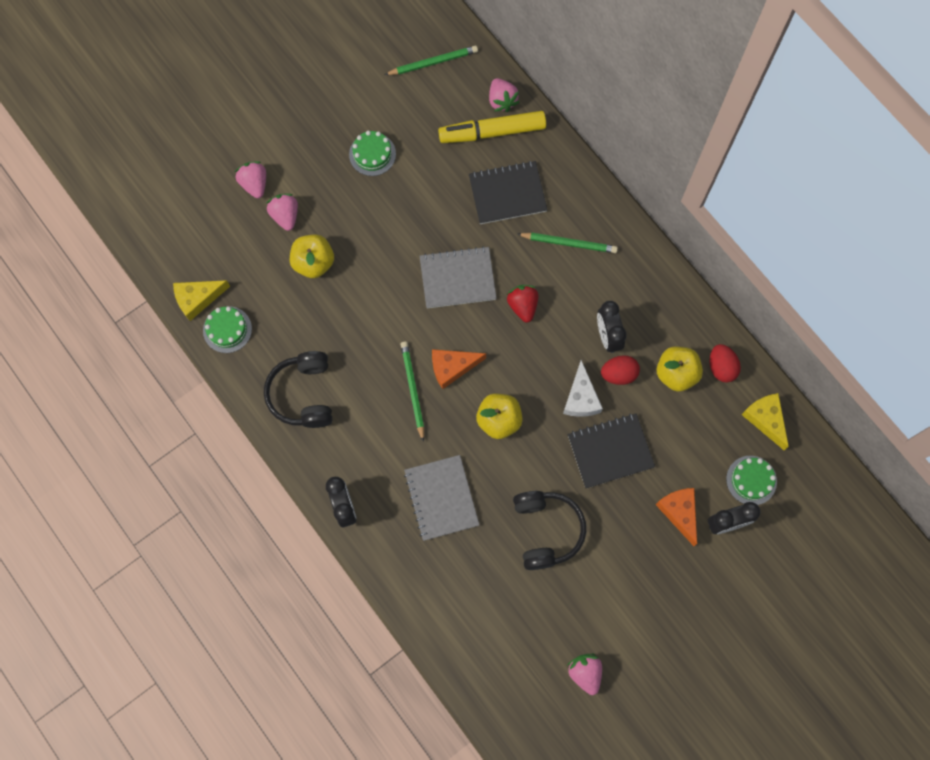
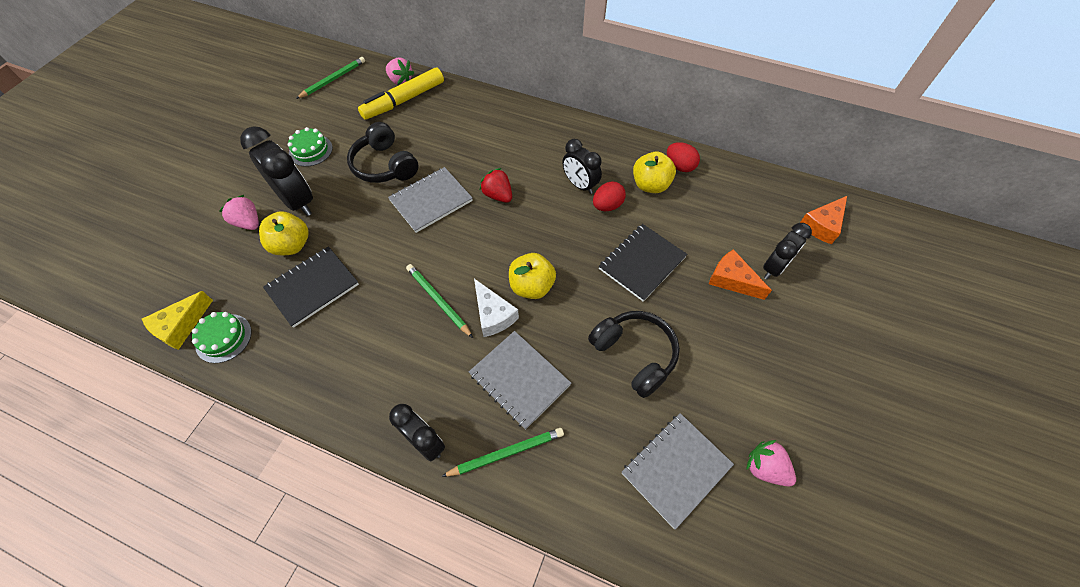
camera: 30 degrees left, 15 degrees down
(254, 184) = (208, 212): pink strawberry -> none
(303, 394) = (330, 357): black headphones -> black headphones (385, 165)
(336, 213) = (297, 201): none -> black clock
(452, 367) = (464, 266): orange cheese -> orange cheese (822, 225)
(507, 193) = (439, 131): black notebook -> black notebook (312, 287)
(517, 634) = (676, 469): none -> grey notebook
(568, 243) = (507, 141): green pencil -> green pencil (506, 453)
(581, 398) = (589, 236): white cheese -> white cheese (493, 315)
(751, 480) = (765, 228): green cake -> none
(765, 419) = (739, 183): yellow cheese -> none

